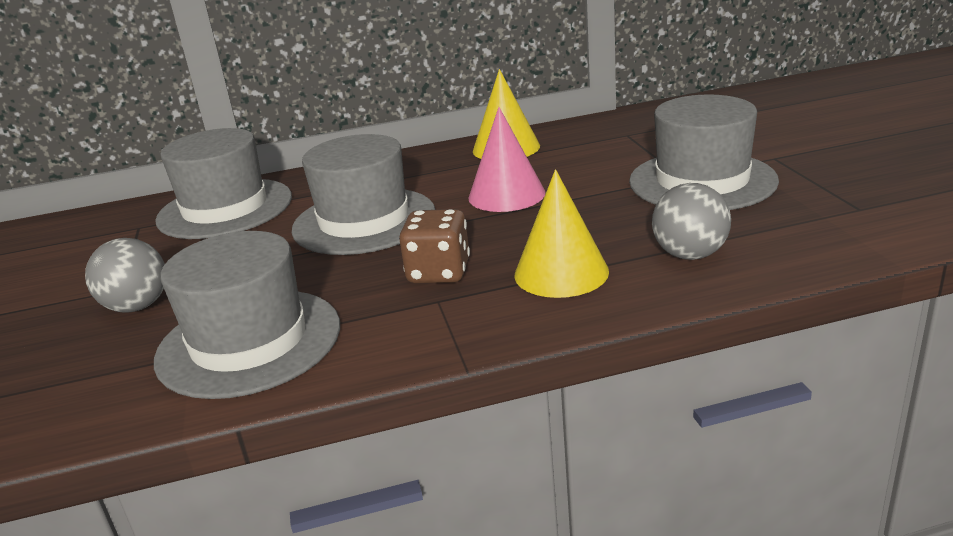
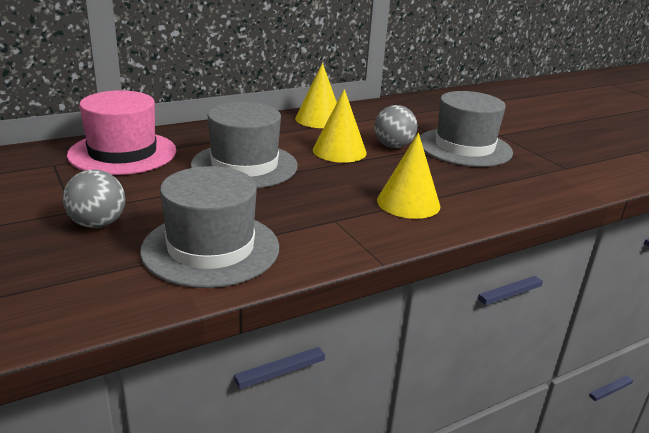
camera: 20 degrees left, 0 degrees up
(225, 208) = (122, 153): grey hat -> pink hat
(439, 272) = (324, 202): brown dice -> none
(506, 195) = (339, 151): pink cone -> yellow cone
(690, 255) = (483, 193): grey ball -> grey ball (393, 146)

